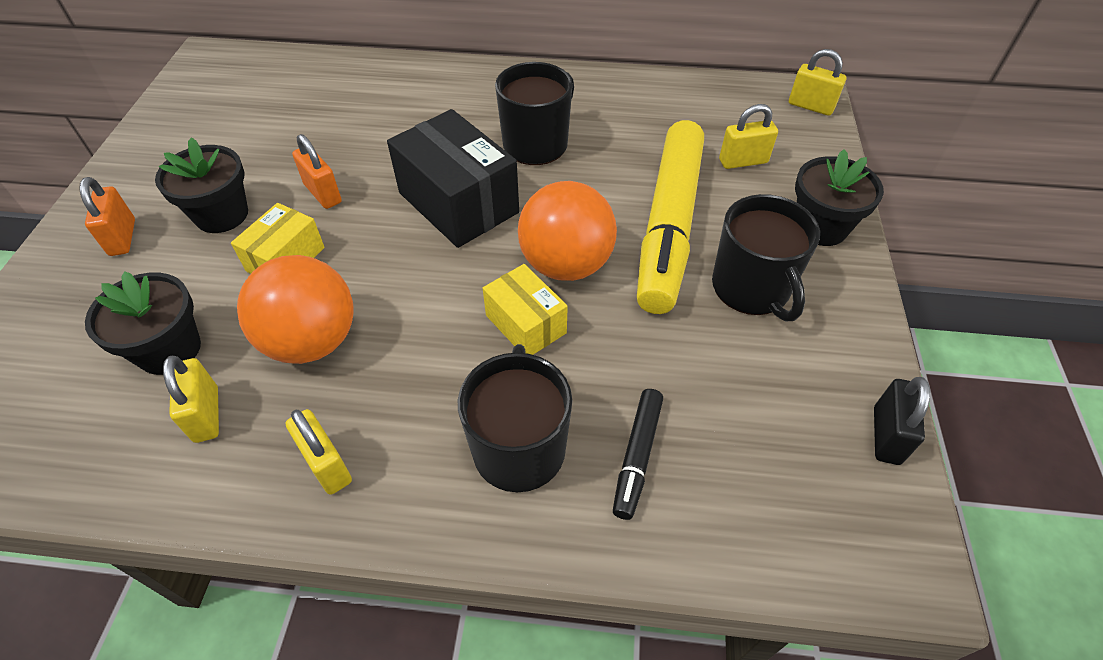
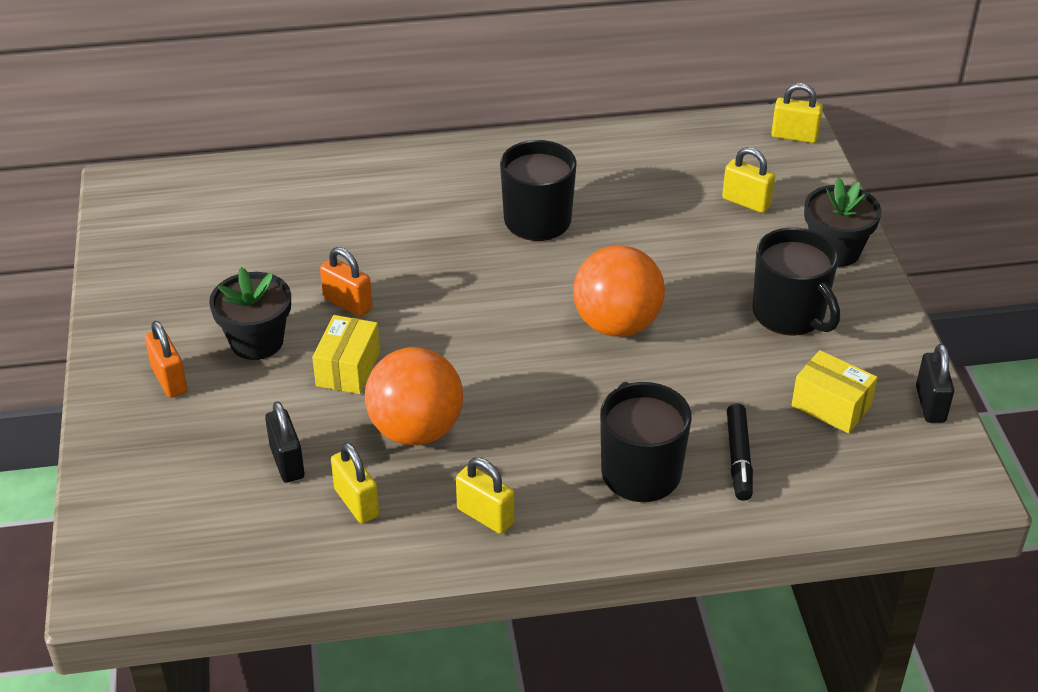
camera: 15 degrees left, 10 degrees down
(169, 350) = (287, 462): black flower pot -> black padlock
(458, 202) = (488, 288): black box -> none
(526, 324) = (603, 380): yellow box -> yellow box (831, 406)
(669, 226) = (698, 274): yellow marker -> none
(743, 161) = (746, 202): yellow padlock -> yellow padlock turned 60 degrees clockwise

